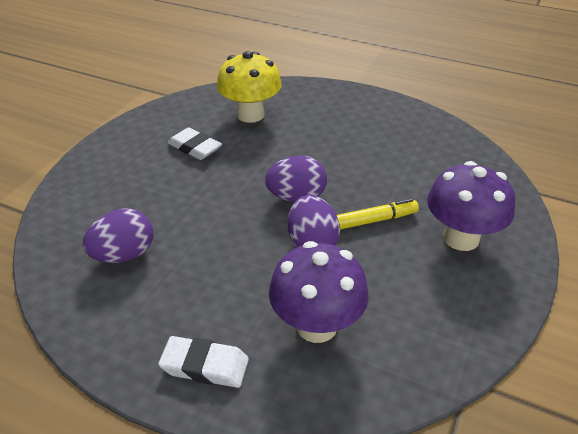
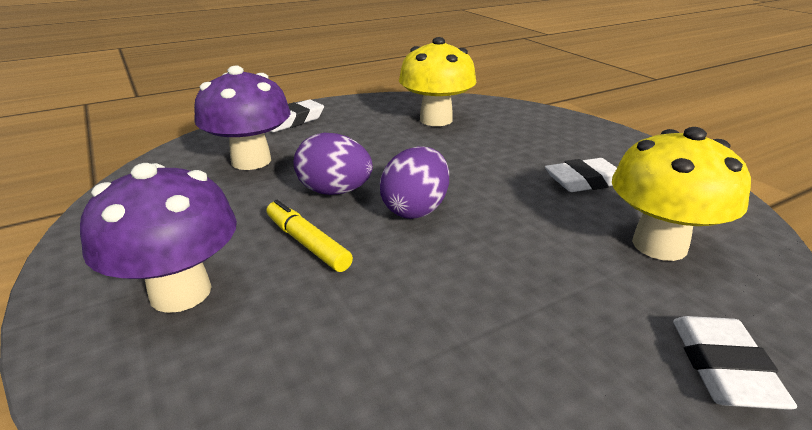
camera: 125 degrees right, 10 degrees down
(124, 255) = (436, 120): purple egg -> yellow mushroom
(323, 94) = (723, 368): none -> white eraser
(375, 220) = (307, 243): yellow marker -> yellow marker turned 120 degrees clockwise

